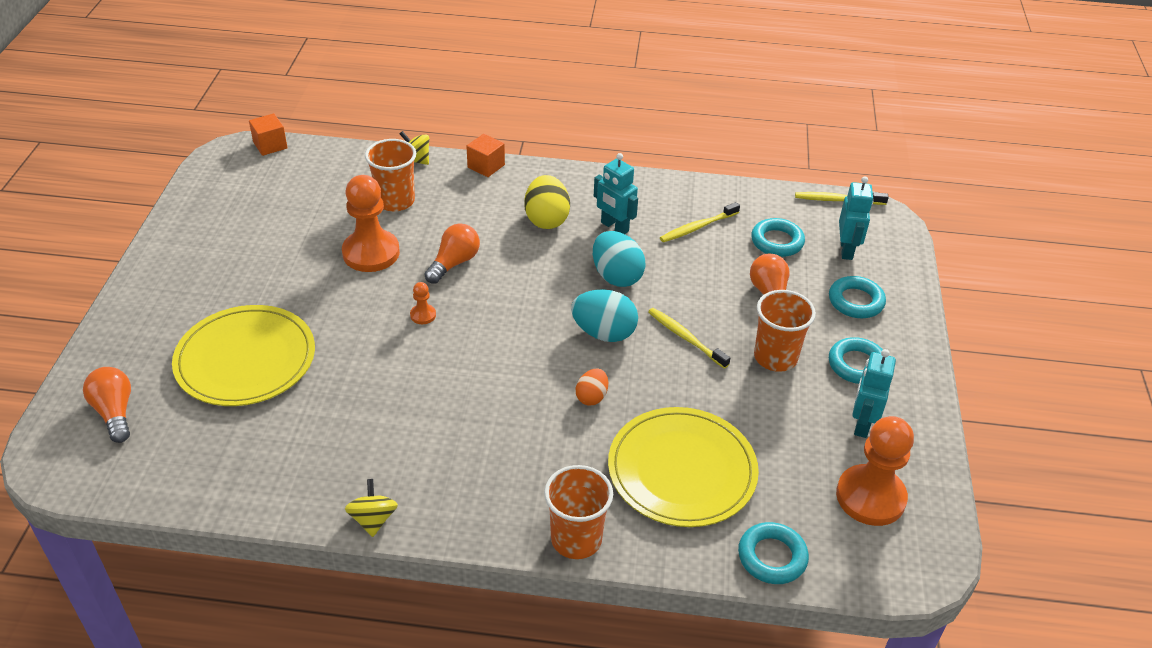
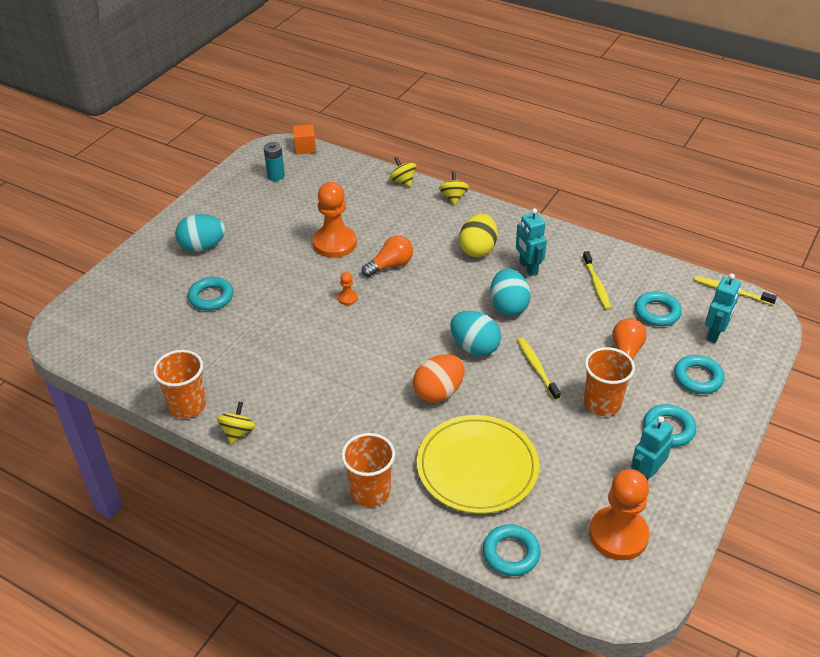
camera: 25 degrees right, 0 degrees up
(115, 412) = (112, 310): orange light bulb -> none
(199, 299) = (202, 247): none -> turquoise egg
(245, 359) = (211, 297): yellow plate -> turquoise ring
(250, 187) = (276, 176): none -> turquoise battery
(395, 201) = (372, 209): orange cup -> orange cup (187, 406)
(486, 166) = (453, 197): orange cube -> yellow spinning top
(591, 397) = (438, 392): orange egg -> orange egg, size x1.73
(698, 227) = (596, 284): yellow toothbrush -> yellow toothbrush turned 90 degrees counterclockwise

